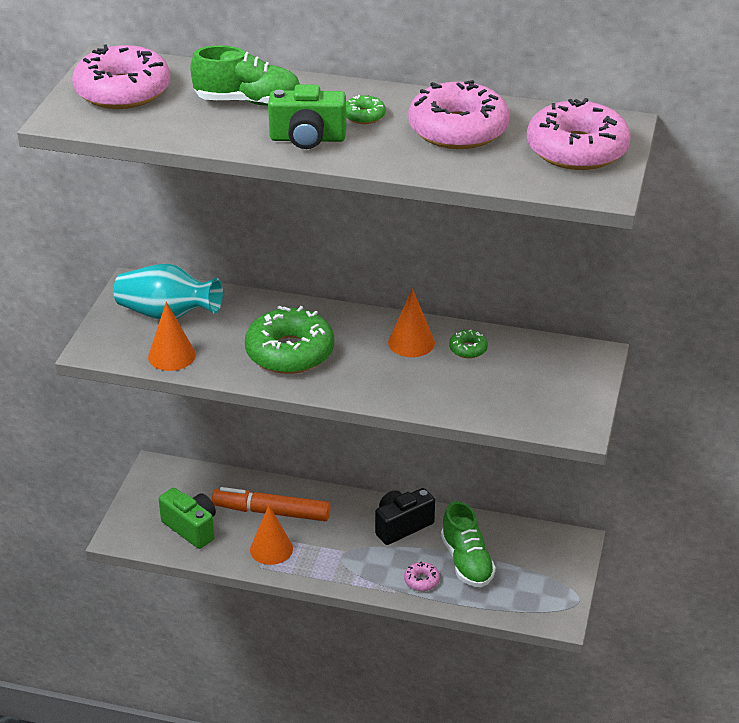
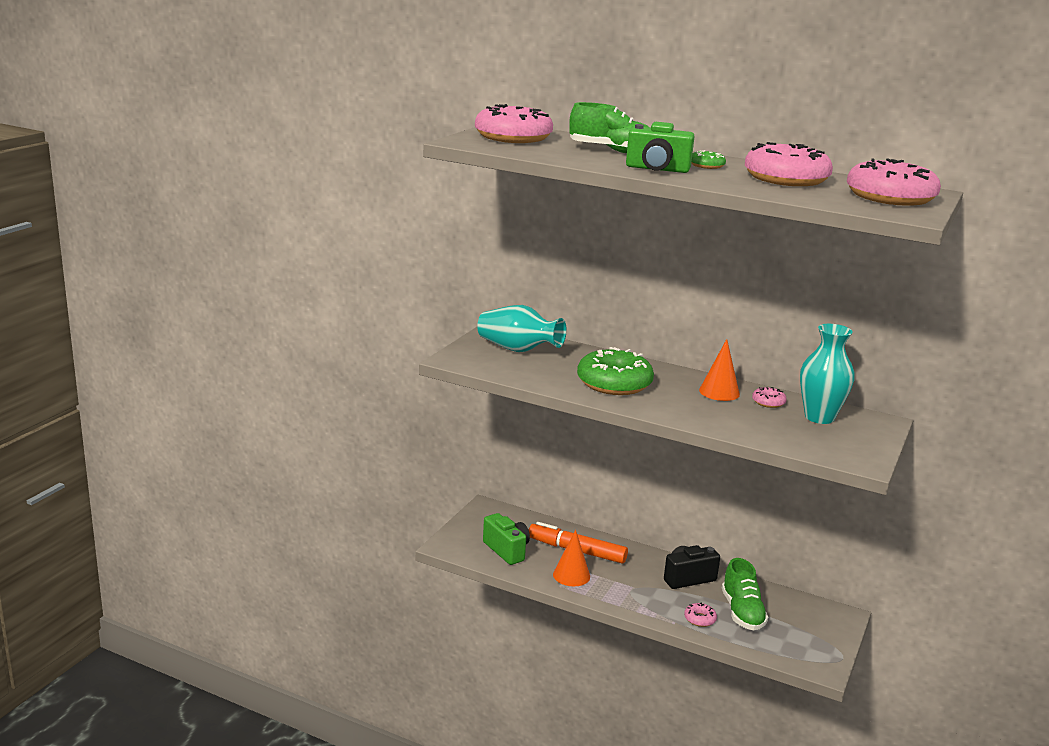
camera: 10 degrees right, 15 degrees down
(171, 356) = (515, 372): orange cone -> none
(468, 349) = (768, 402): green donut -> pink donut
(526, 363) = (819, 417): none -> turquoise vase

